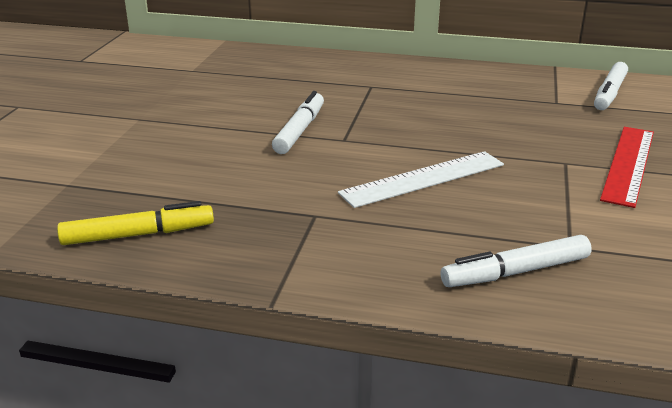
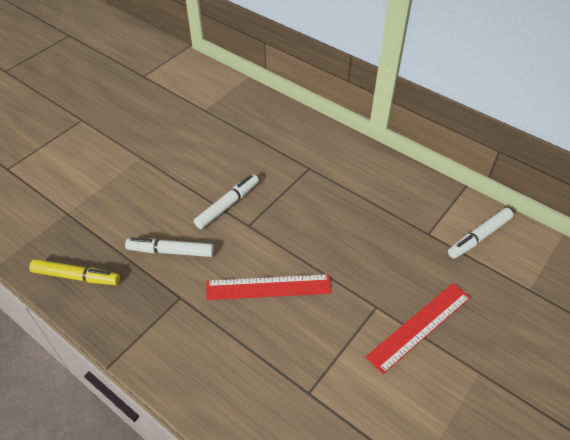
camera: 25 degrees right, 20 degrees up
(423, 179) = (268, 287): white ruler -> red ruler
(516, 272) = (257, 401): white marker -> white marker (171, 251)

